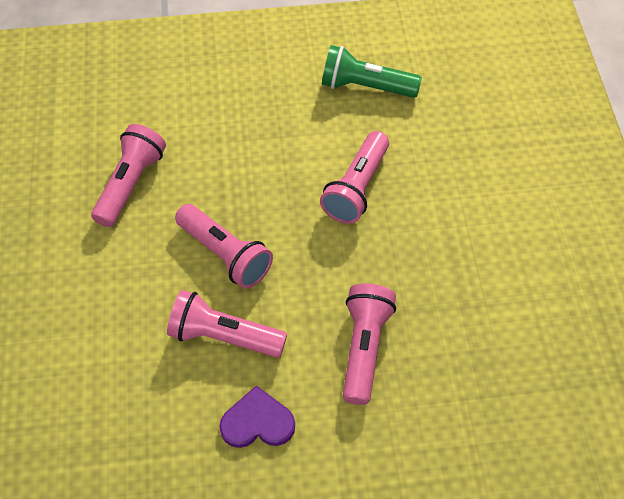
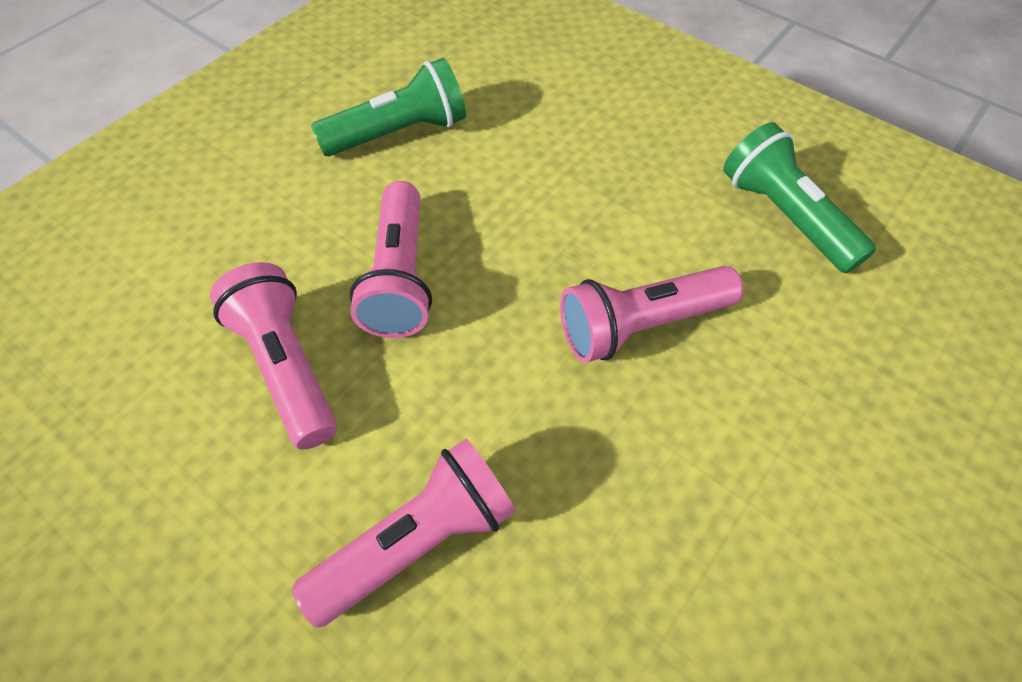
camera: 45 degrees right, 0 degrees up
(130, 184) = (399, 133): pink flashlight -> green flashlight
(257, 422) = (191, 507): purple heart -> none

